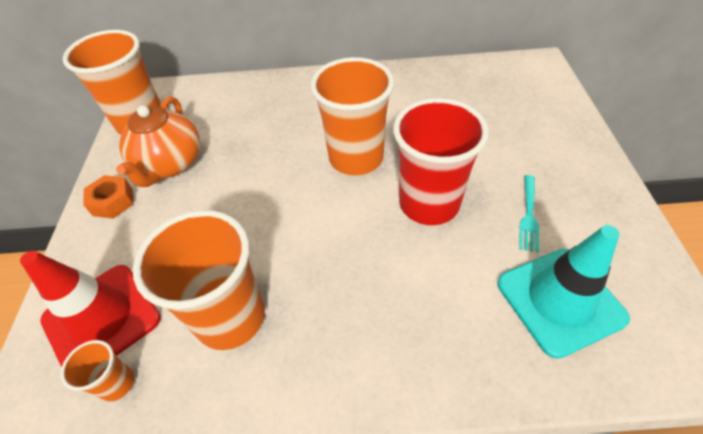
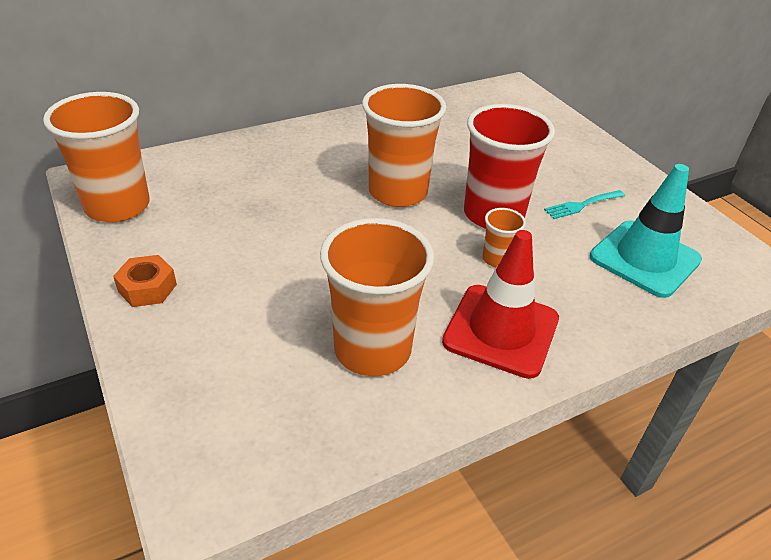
camera: 30 degrees left, 10 degrees down
(102, 319) = (229, 392): red traffic cone -> red traffic cone (501, 330)
(117, 383) = (295, 437): orange cup -> orange cup (497, 259)
(170, 164) = (191, 239): orange teapot -> none
(528, 215) = (582, 205): turquoise fork -> turquoise fork turned 75 degrees clockwise

